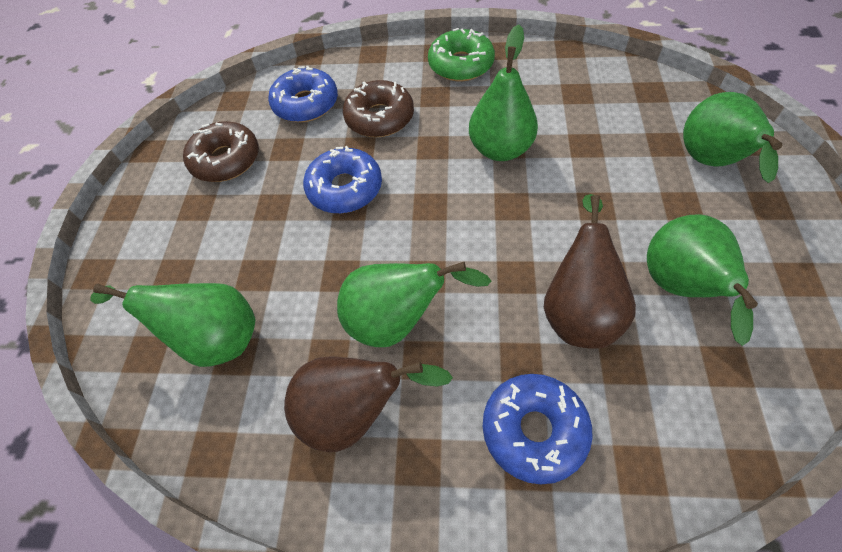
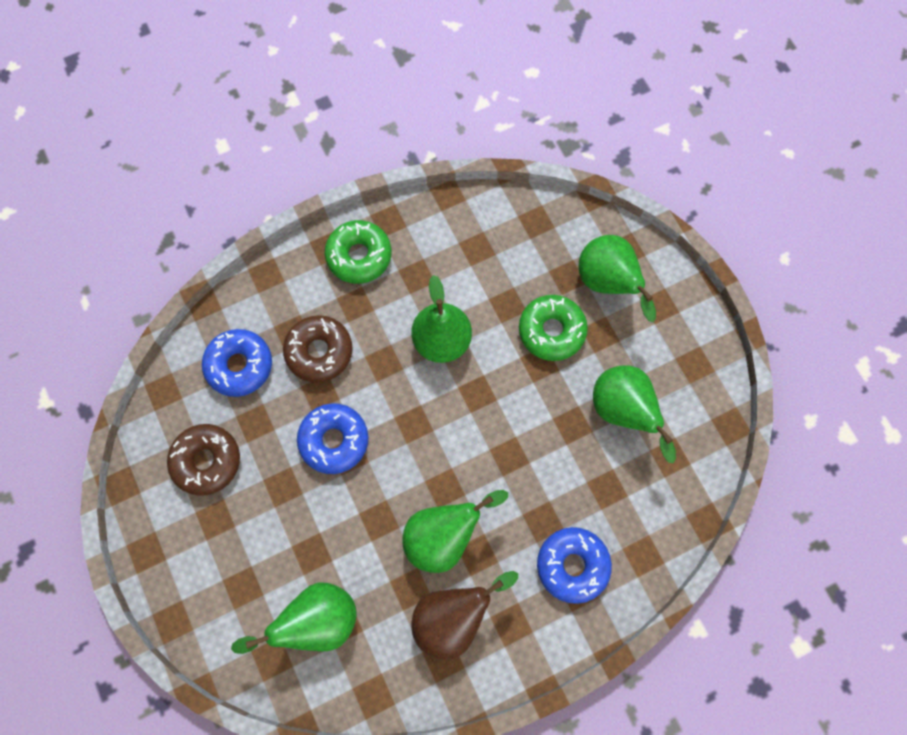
camera: 35 degrees left, 15 degrees up
(578, 310) = (564, 463): brown pear -> none
(624, 181) = (551, 331): none -> green donut

